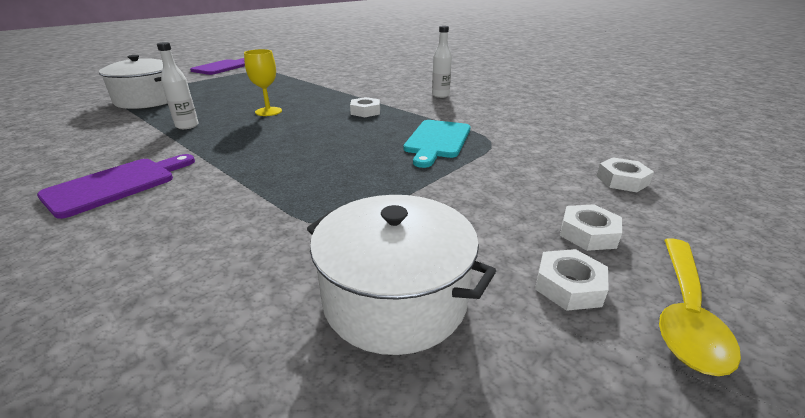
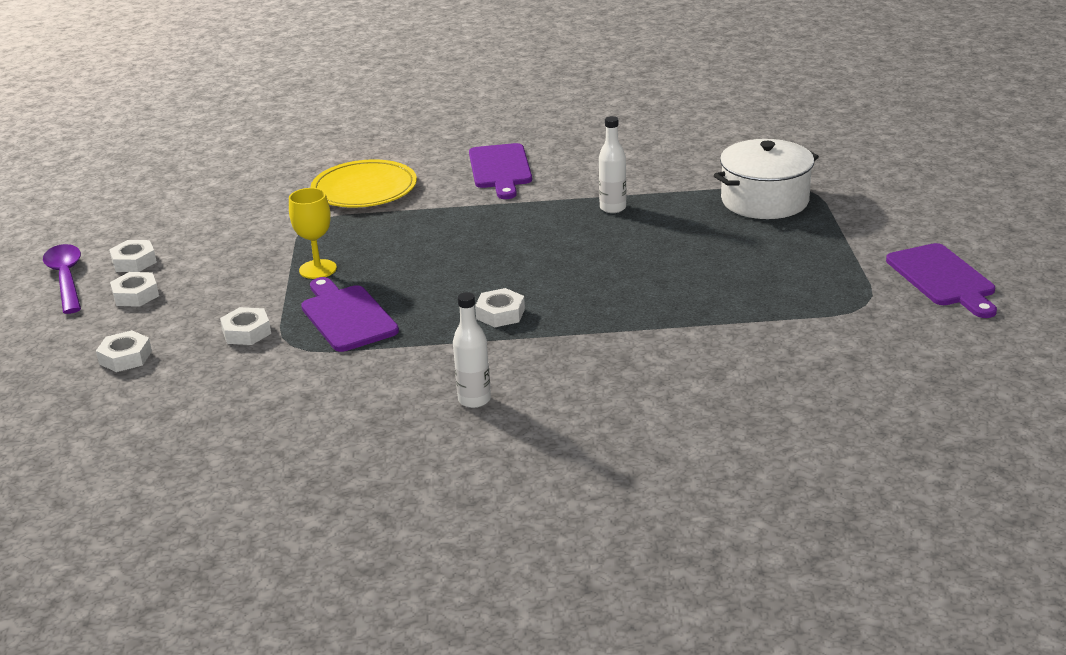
camera: 135 degrees right, 0 degrees up
(217, 235) = (364, 189): none -> yellow plate
(268, 111) = (598, 257): yellow goblet -> yellow goblet (318, 269)
(395, 298) = (221, 217): white pot -> none
(437, 141) = (346, 316): turquoise cutting board -> purple cutting board
(511, 158) = (246, 332): none -> white nut
(685, 313) = (66, 278): yellow spoon -> purple spoon

